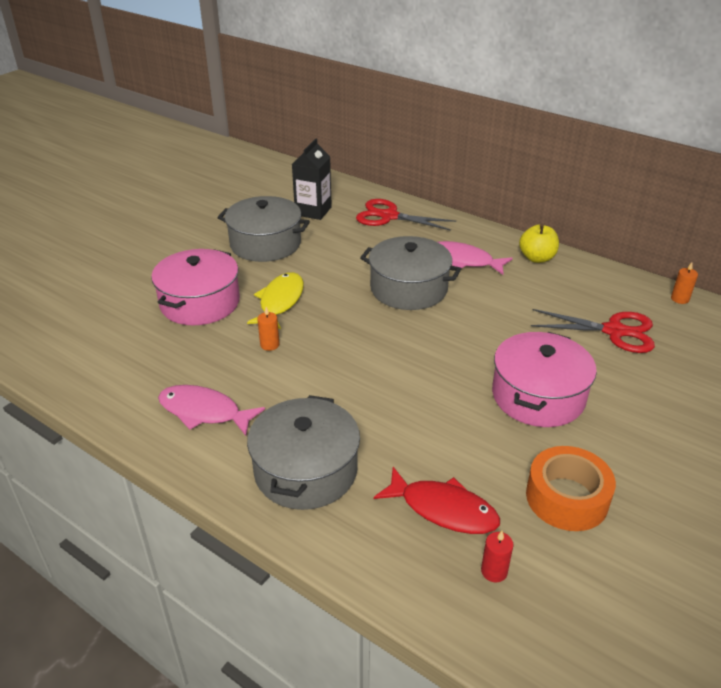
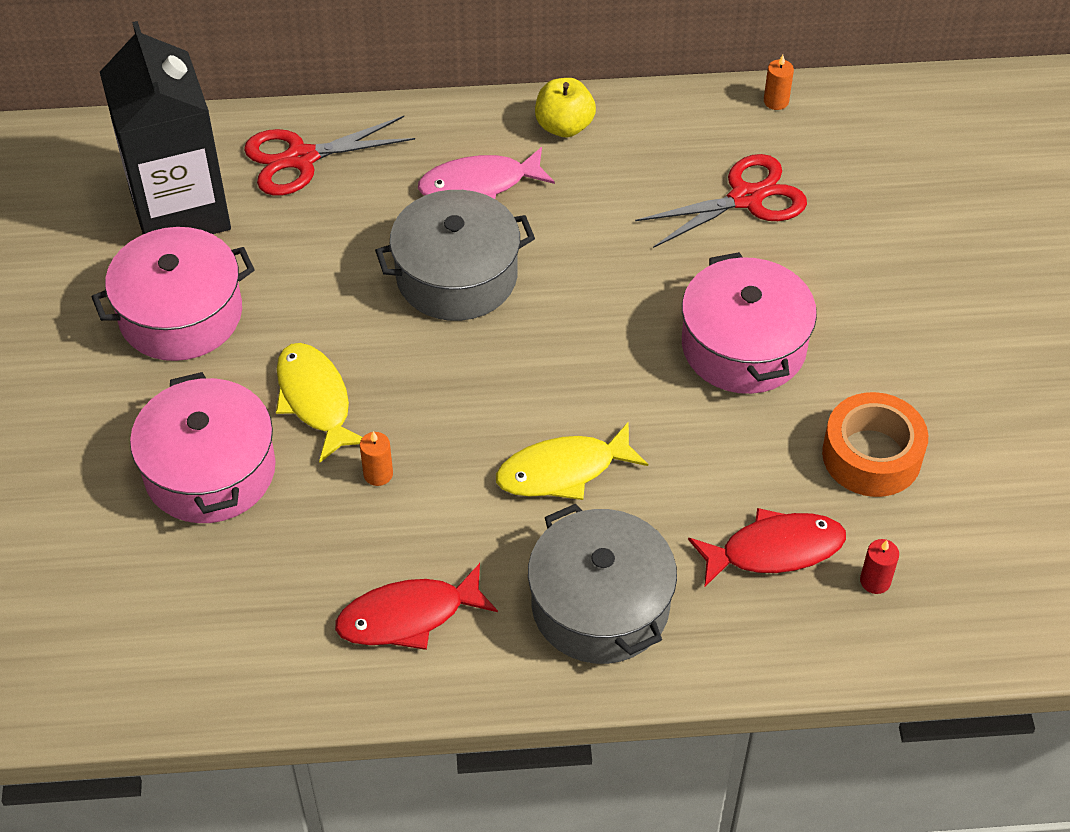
camera: 40 degrees left, 15 degrees up
(204, 412) = (408, 616): pink fish -> red fish
(265, 244) = (181, 314): grey pot -> pink pot
(313, 211) = (180, 211): black carton -> black carton, size x1.68
(363, 396) = (563, 471): none -> yellow fish

